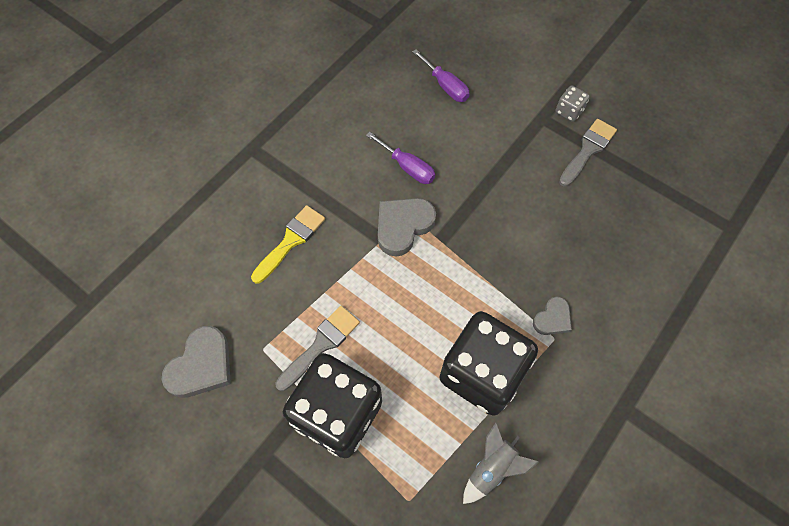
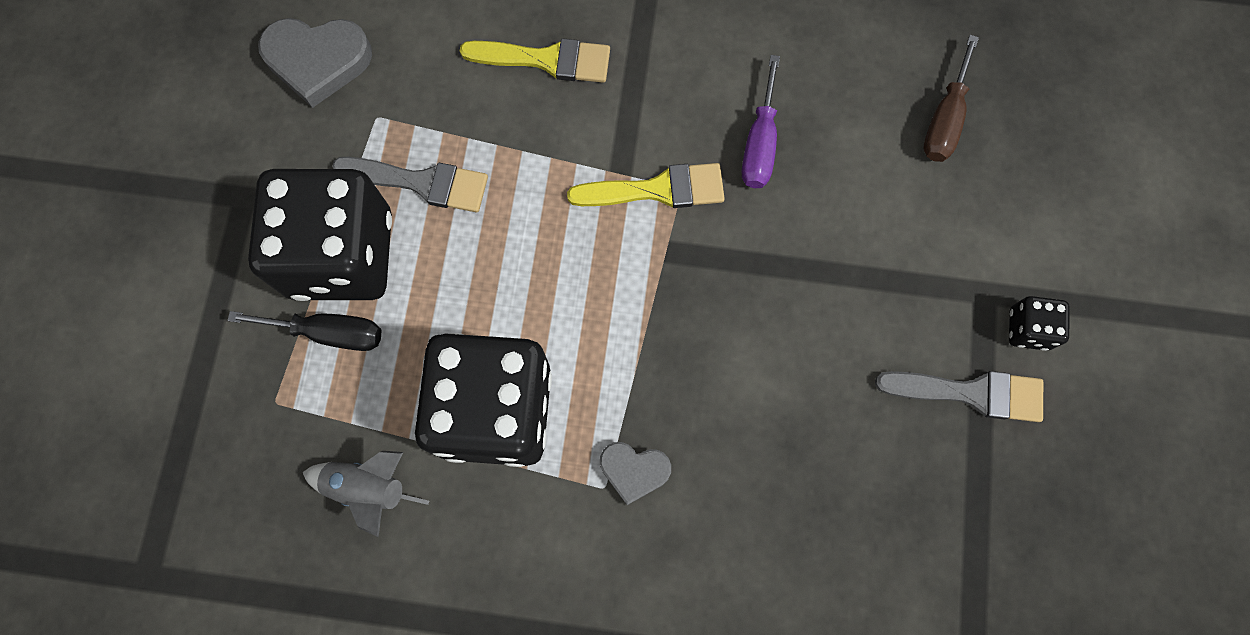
camera: 60 degrees right, 10 degrees up
(383, 445) = (329, 333): none -> black screwdriver
(403, 226) = (657, 189): grey heart -> yellow brush
(445, 86) = (944, 119): purple screwdriver -> brown screwdriver
(569, 111) = (1028, 329): grey dice -> black dice

